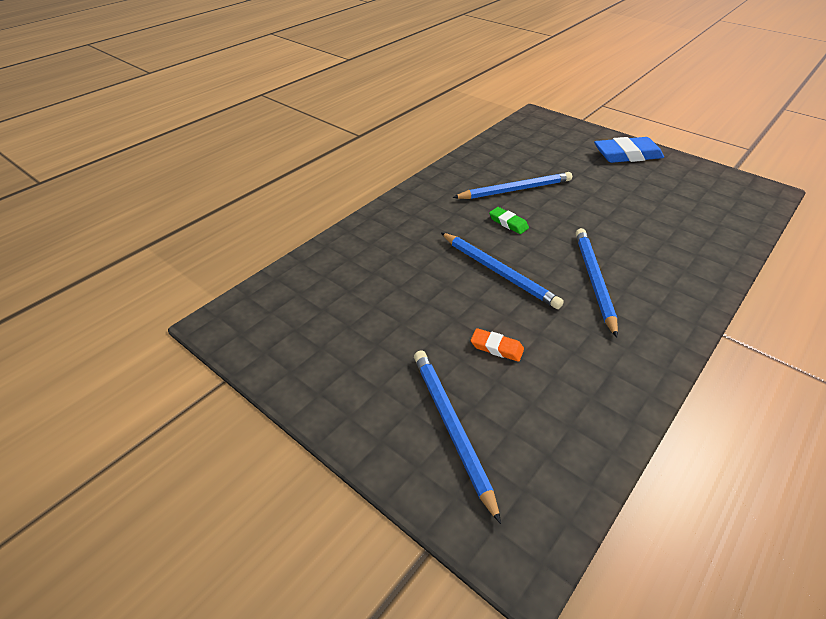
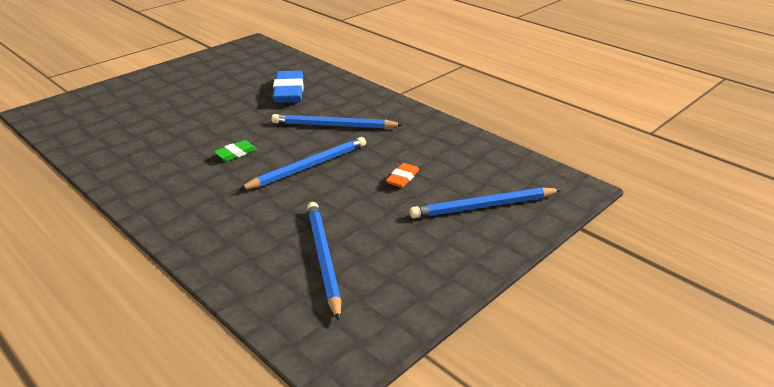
camera: 85 degrees left, 10 degrees down
(515, 190) = (180, 143): blue pencil -> blue pencil (324, 259)
(627, 155) = (160, 81): blue eraser -> blue eraser (289, 92)

